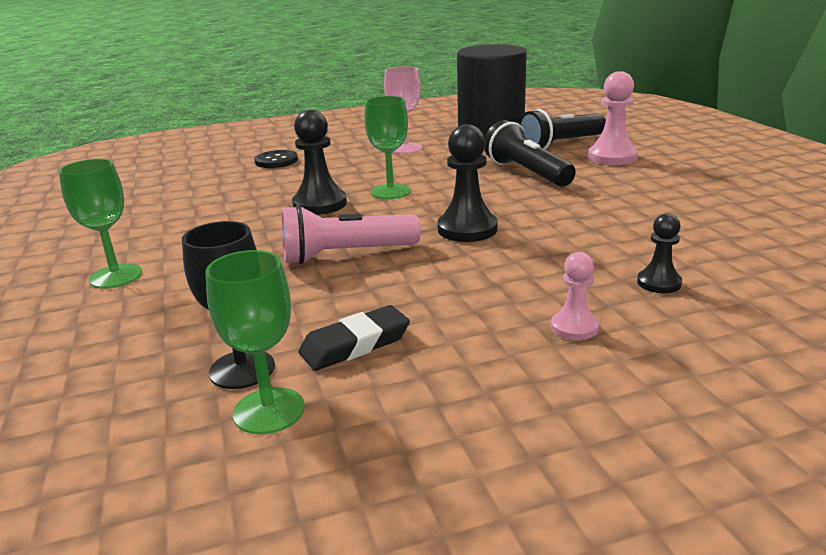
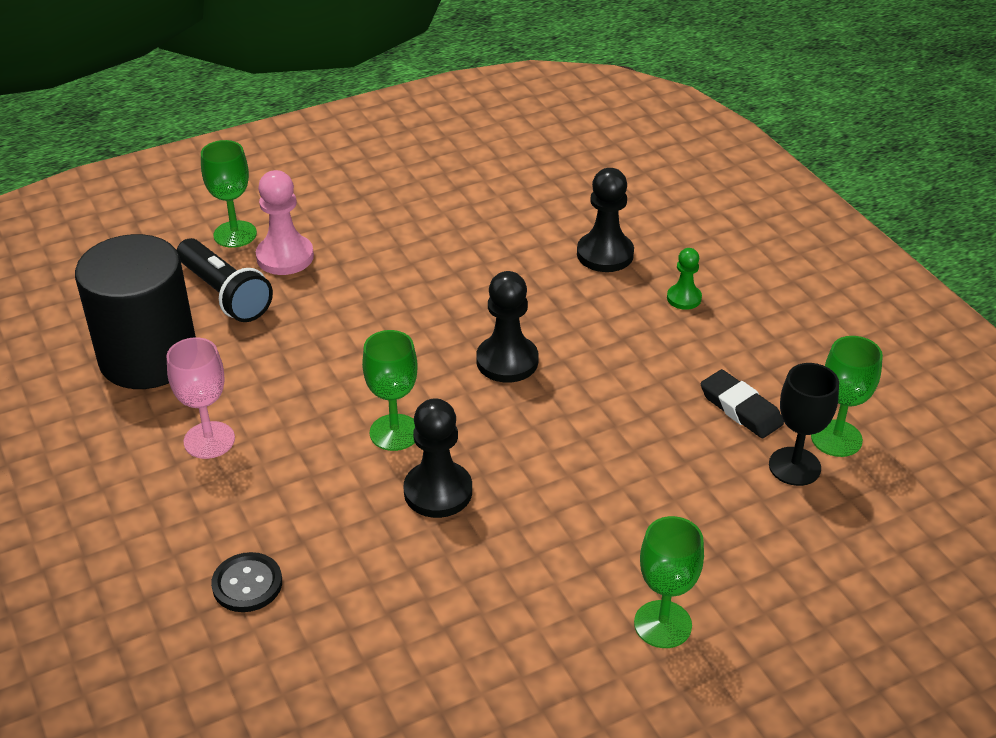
camera: 100 degrees left, 15 degrees up
(345, 255) = (580, 442): pink flashlight -> none
(526, 173) = (334, 322): black flashlight -> none
(574, 327) = (684, 298): pink pawn -> green pawn
(638, 144) = (235, 234): none -> green goblet
(659, 283) = (605, 254): black pawn -> black pawn, size x1.71

